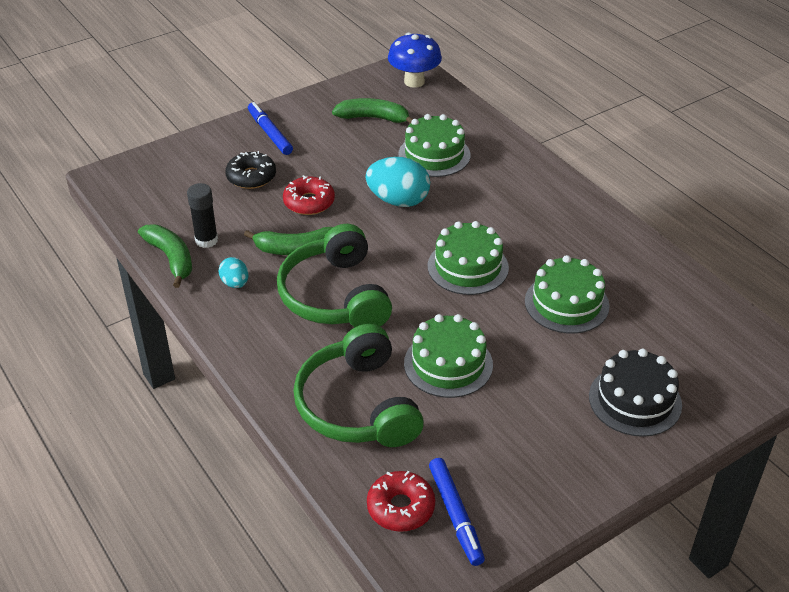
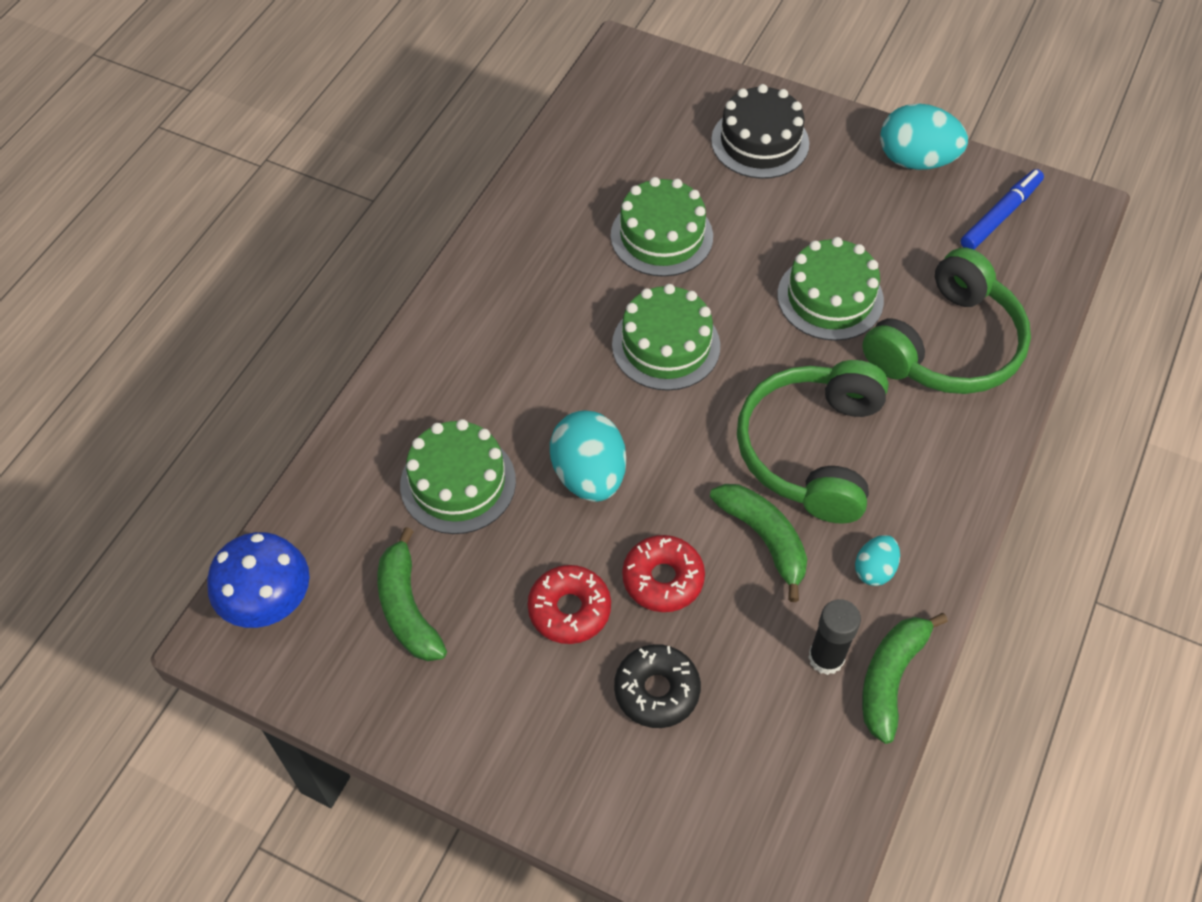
camera: 120 degrees left, 15 degrees up
(270, 133) = (533, 735): blue marker -> none
(335, 296) = (812, 450): green headphones -> green headphones turned 150 degrees clockwise
(400, 507) = (1028, 256): red donut -> red donut (569, 609)
(554, 493) = (916, 160): none -> turquoise egg

